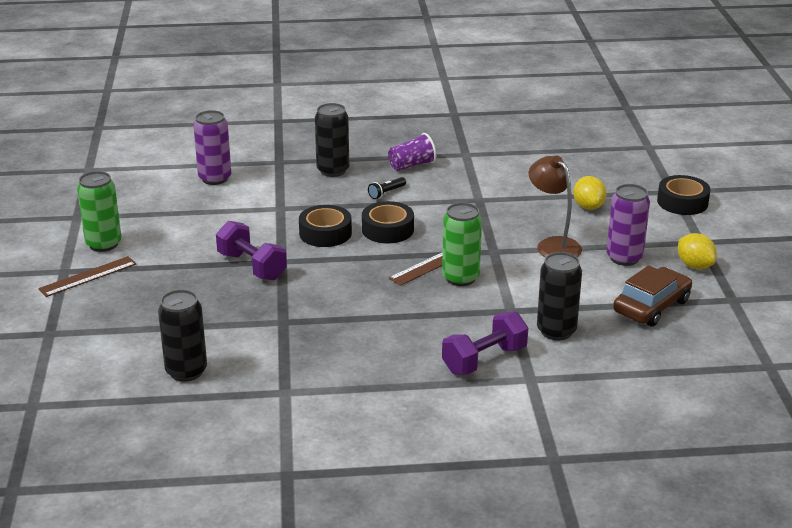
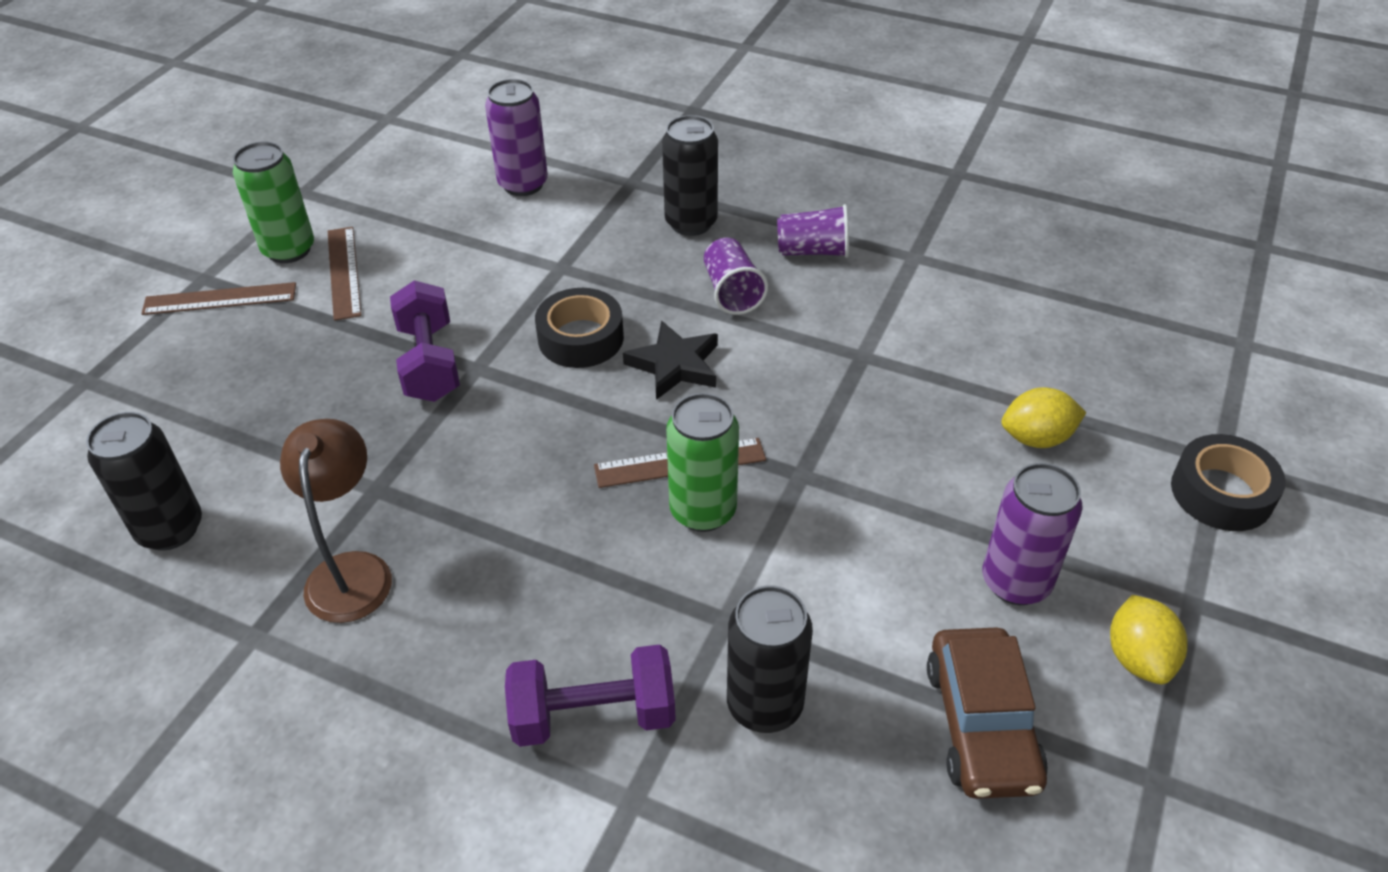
camera: 30 degrees right, 15 degrees up
(152, 244) = (343, 272): none -> brown ruler
(386, 193) = (732, 292): black flashlight -> purple cup
(387, 229) = (674, 365): black tape -> black star
(553, 245) = (911, 500): brown lamp -> brown lamp (351, 571)
(588, 206) = (1036, 438): yellow lemon -> yellow lemon turned 60 degrees clockwise
(651, 306) = (982, 724): brown car -> brown car turned 105 degrees clockwise

